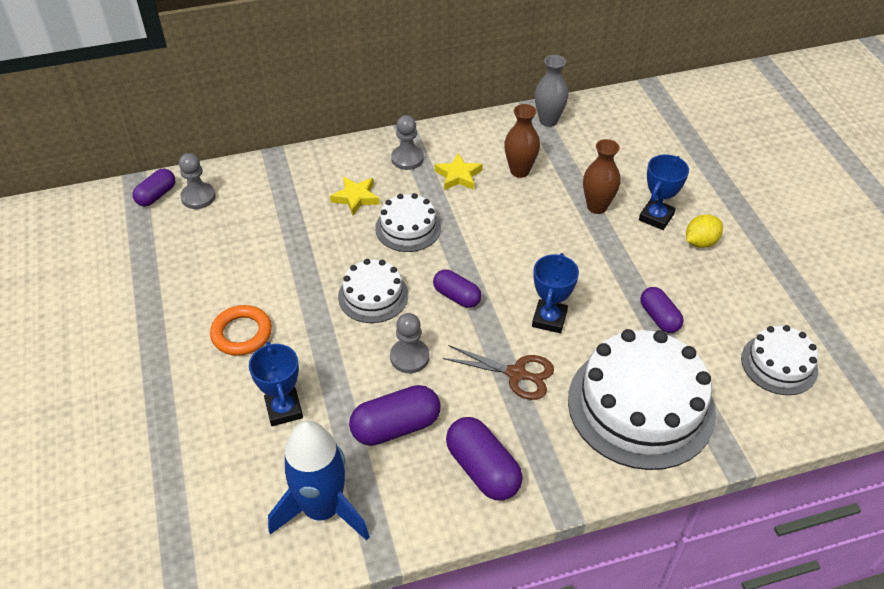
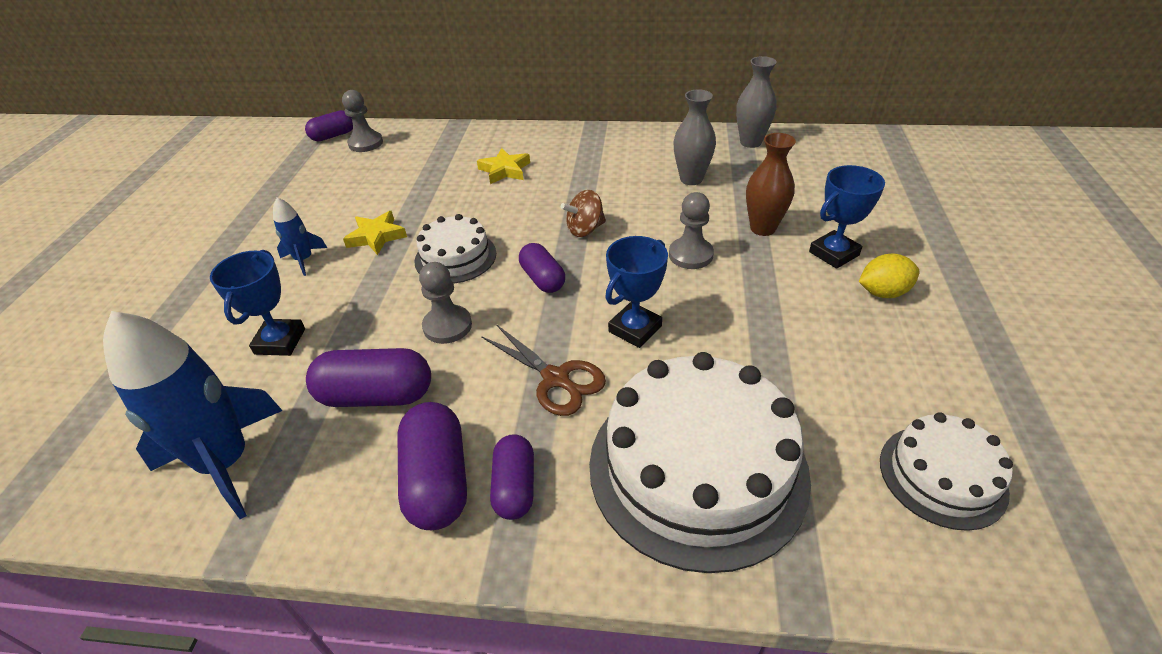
camera: 25 degrees right, 5 degrees down
(242, 333) = (304, 260): orange ring -> blue rocket
(407, 159) = (579, 148): grey pawn -> grey pawn (690, 255)
(408, 228) = (537, 205): white cake -> none
(458, 176) = (621, 171): yellow star -> yellow star (376, 236)
(462, 242) = (585, 229): none -> brown spinning top
(519, 171) = (691, 179): brown vase -> grey vase
(659, 317) = (781, 364): purple capsule -> purple capsule (514, 487)

